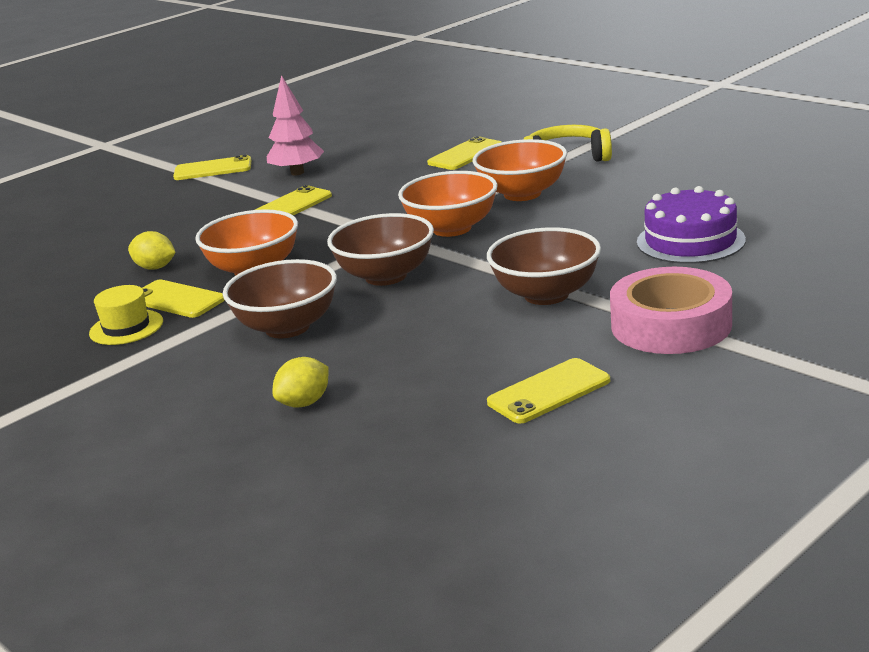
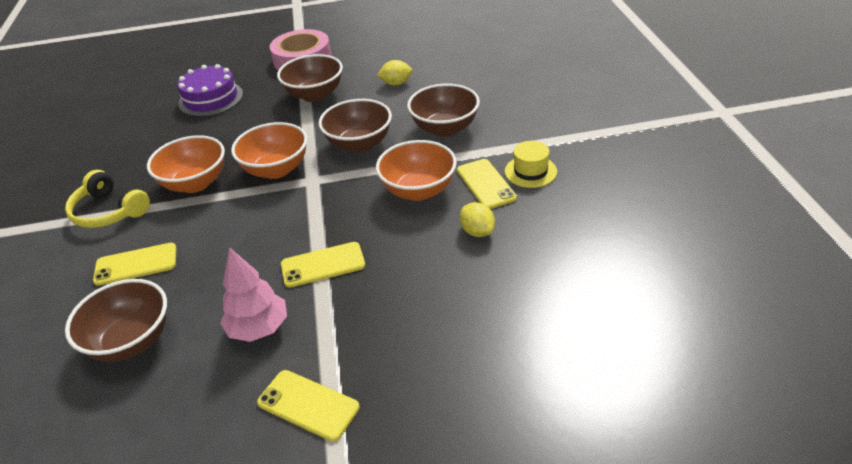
camera: 145 degrees left, 15 degrees up
(304, 403) = (477, 80): yellow lemon -> yellow lemon (396, 83)
(389, 141) = (131, 341): none -> brown bowl
(549, 392) = (385, 50): yellow phone -> none

